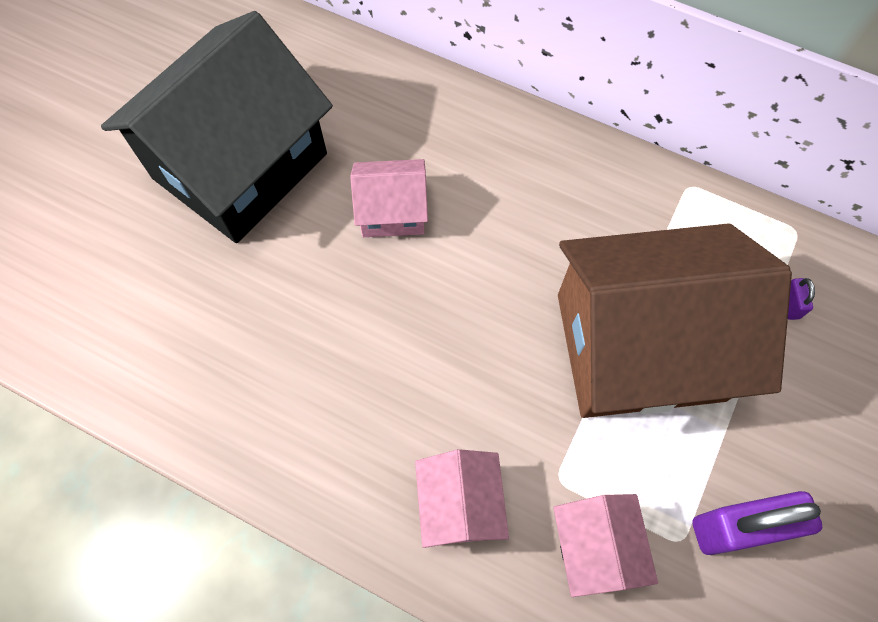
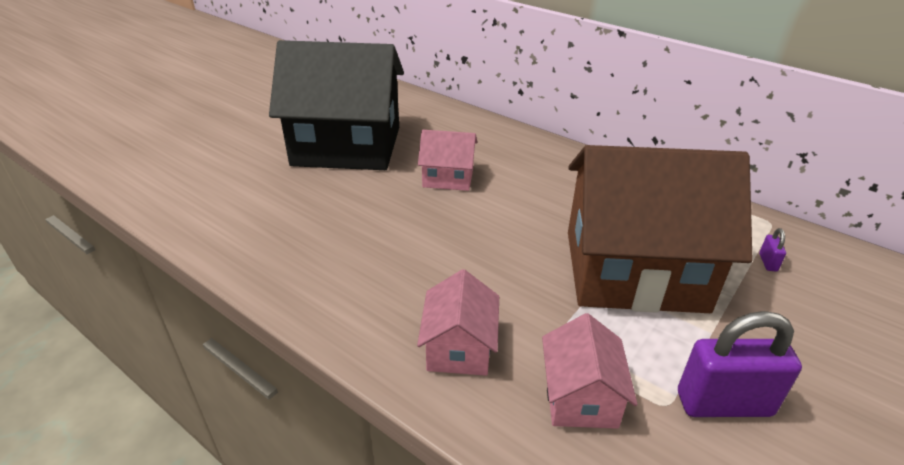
camera: 10 degrees right, 30 degrees down
(240, 166) = (347, 146): black house -> black house turned 45 degrees clockwise

